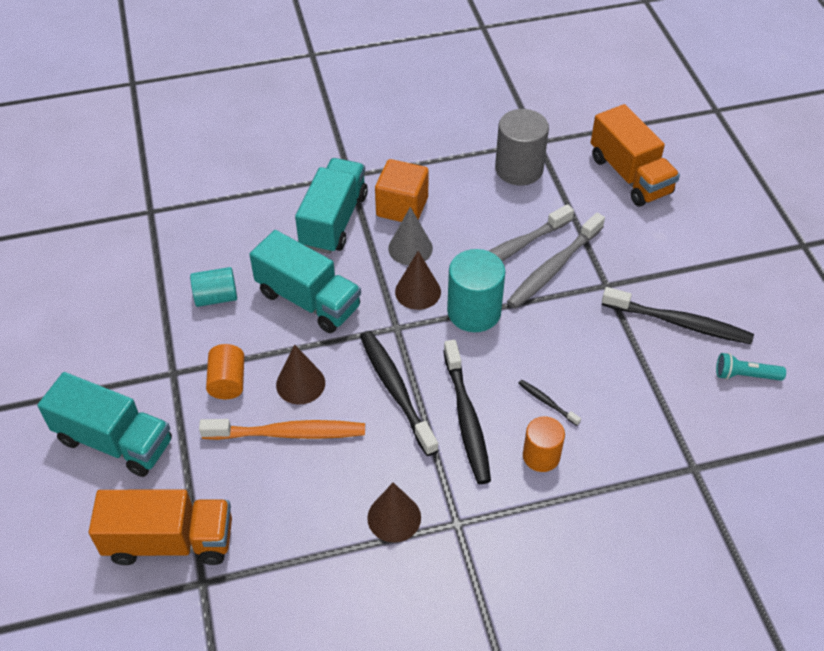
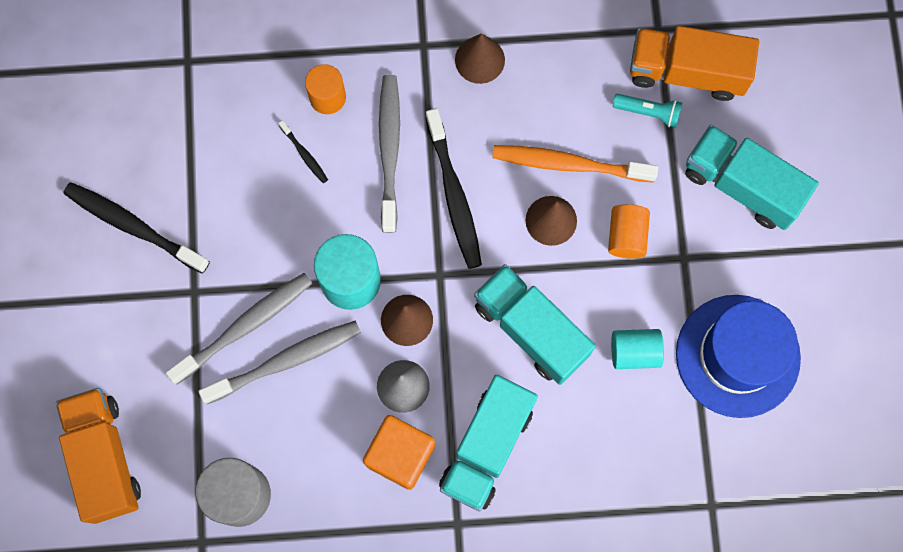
camera: 170 degrees left, 25 degrees up
(125, 307) = (737, 356): none -> blue hat
(466, 419) = (389, 150): black toothbrush -> grey toothbrush
(745, 375) = (93, 150): turquoise flashlight -> turquoise flashlight (648, 112)

